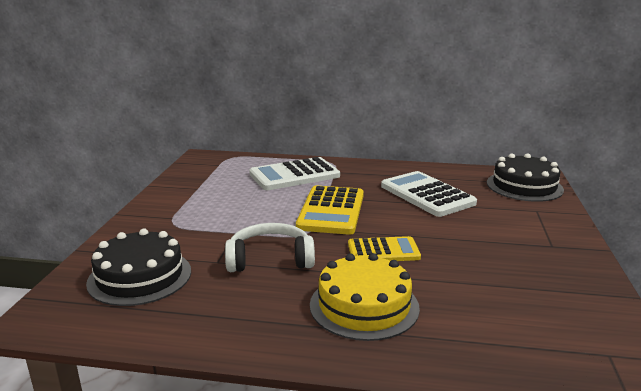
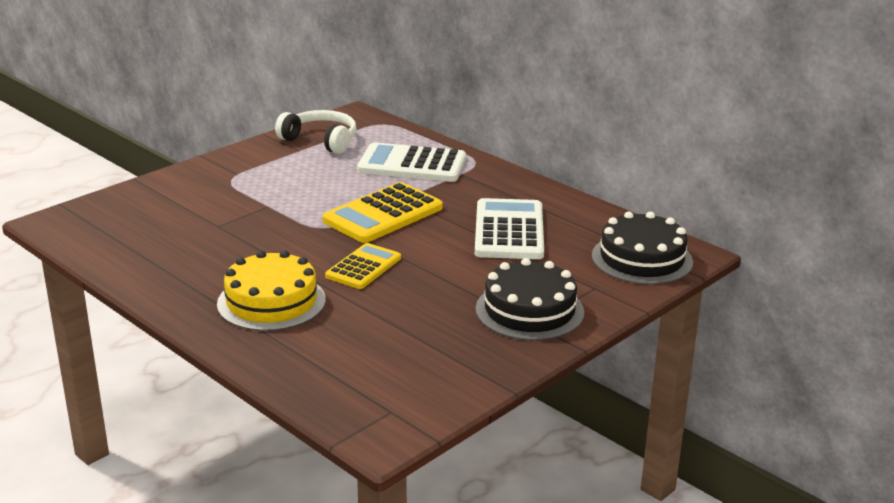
camera: 35 degrees right, 5 degrees up
(140, 276) = (148, 217): black cake -> black cake (529, 310)
(270, 259) = (260, 239): white headphones -> white headphones (321, 140)
(383, 251) = (363, 267): yellow calculator -> yellow calculator turned 90 degrees counterclockwise

